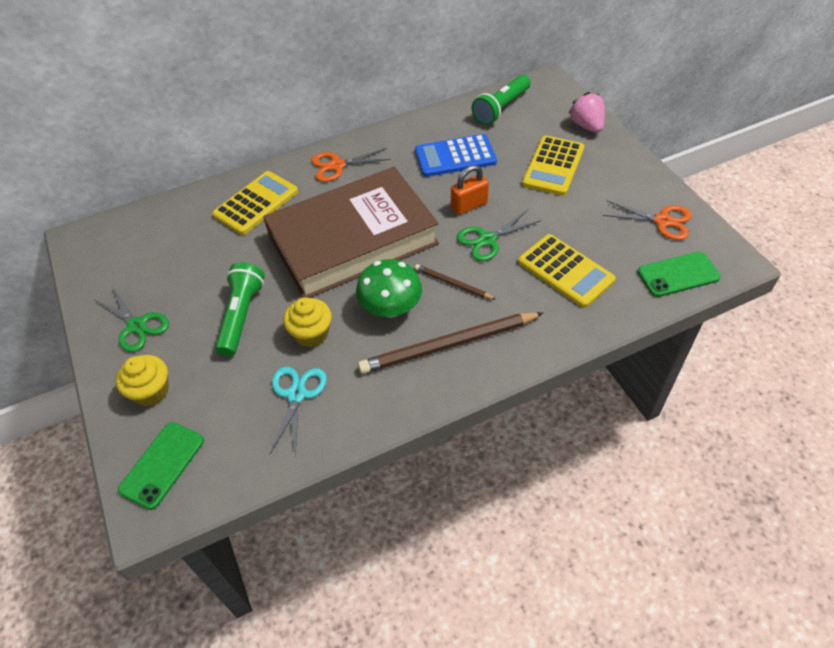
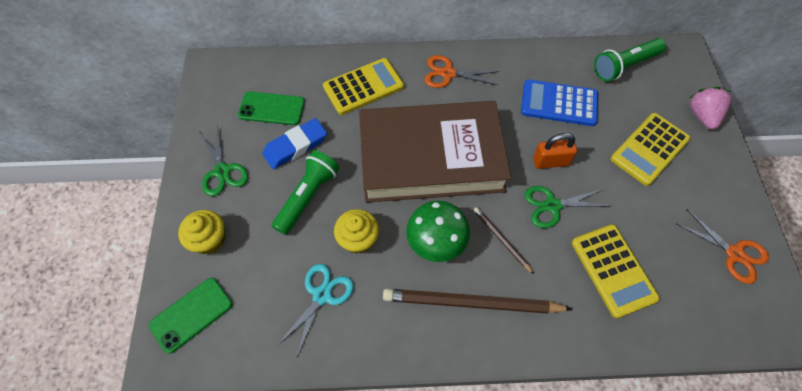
camera: 20 degrees right, 10 degrees up
(208, 277) = (295, 146): none -> blue eraser
(678, 274) = (724, 321): green phone -> green phone (272, 108)

